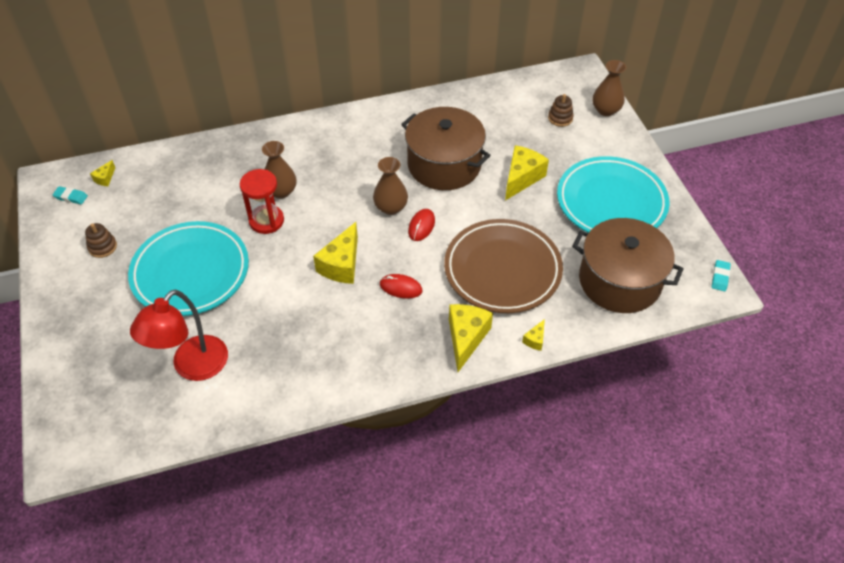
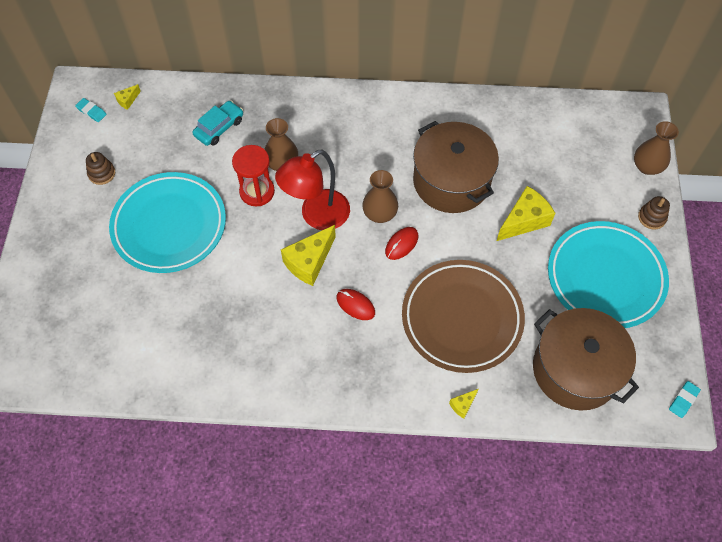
camera: 20 degrees right, 10 degrees up
(192, 367) = (138, 324): red lamp -> red lamp (317, 216)
(207, 178) = (219, 128): none -> turquoise car
(466, 338) = (396, 380): yellow cheese -> none
(560, 118) = (593, 162): brown stacking toy -> brown stacking toy (652, 217)

